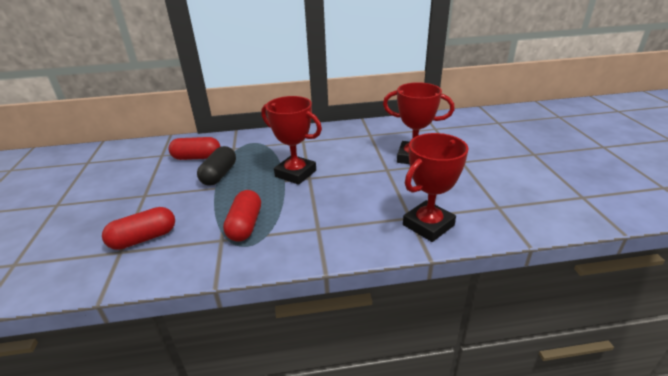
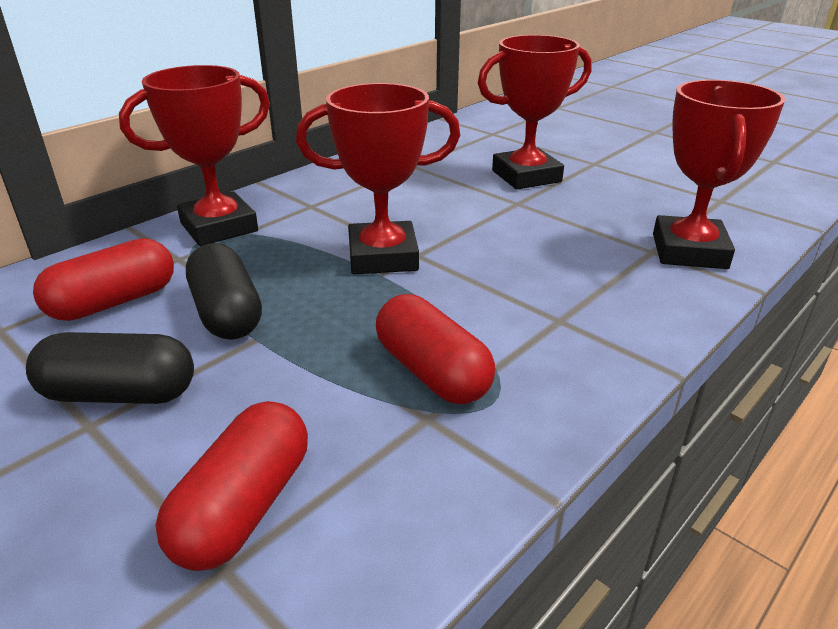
camera: 40 degrees left, 0 degrees up
(161, 189) = (119, 394): none -> black capsule
(261, 140) = (219, 227): none -> red trophy

